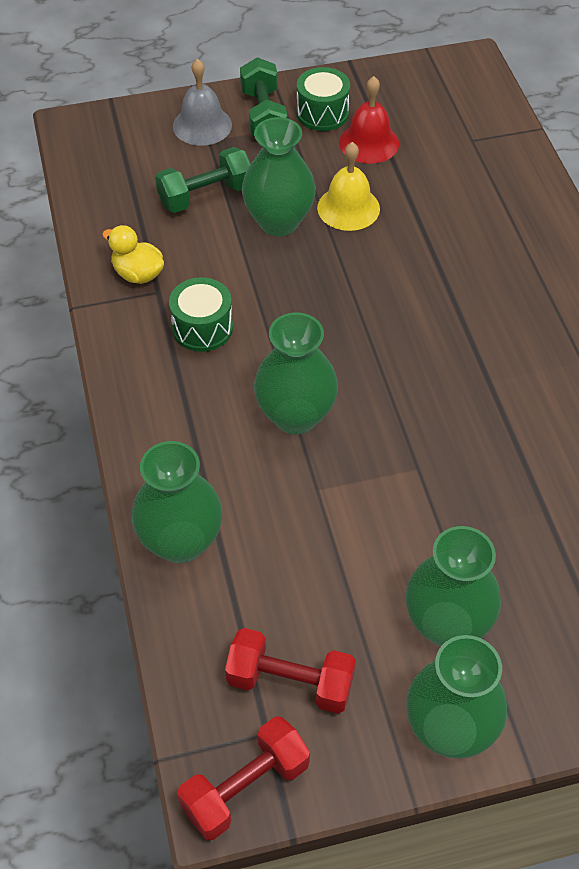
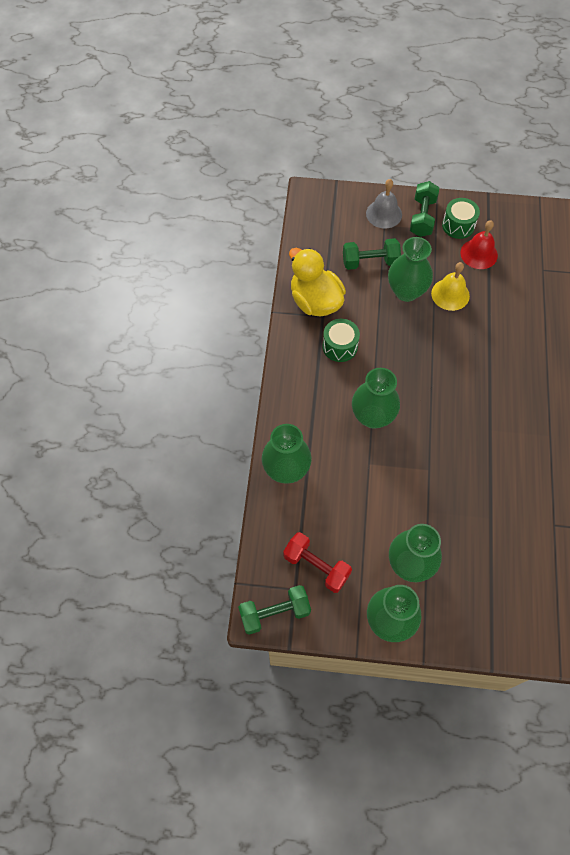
camera: 20 degrees right, 10 degrees up
(138, 274) = (315, 301): yellow duck -> yellow duck, size x1.84
(245, 787) = (274, 613): red dumbbell -> green dumbbell

